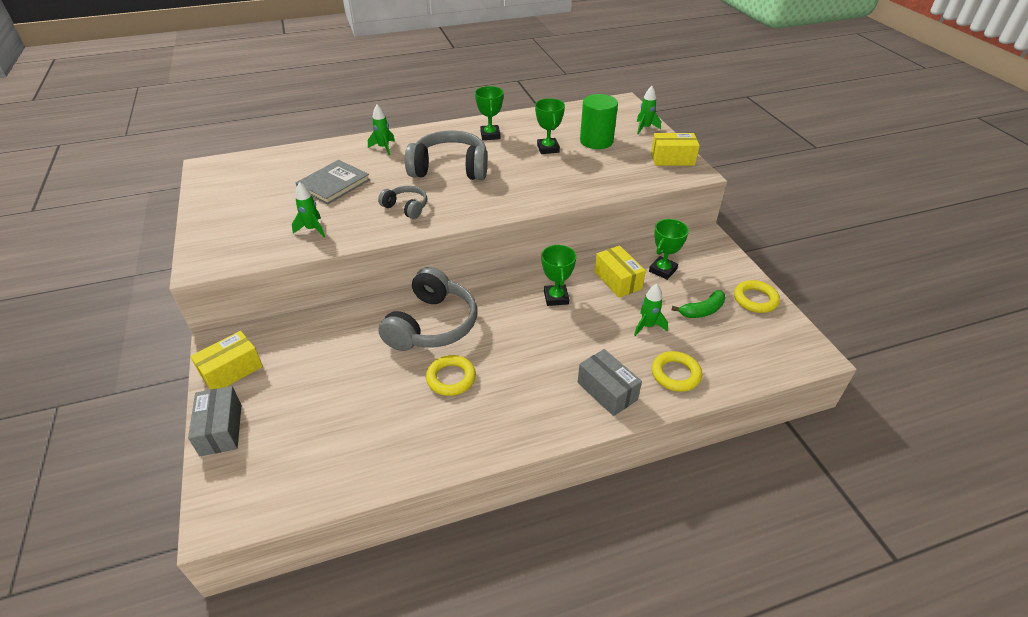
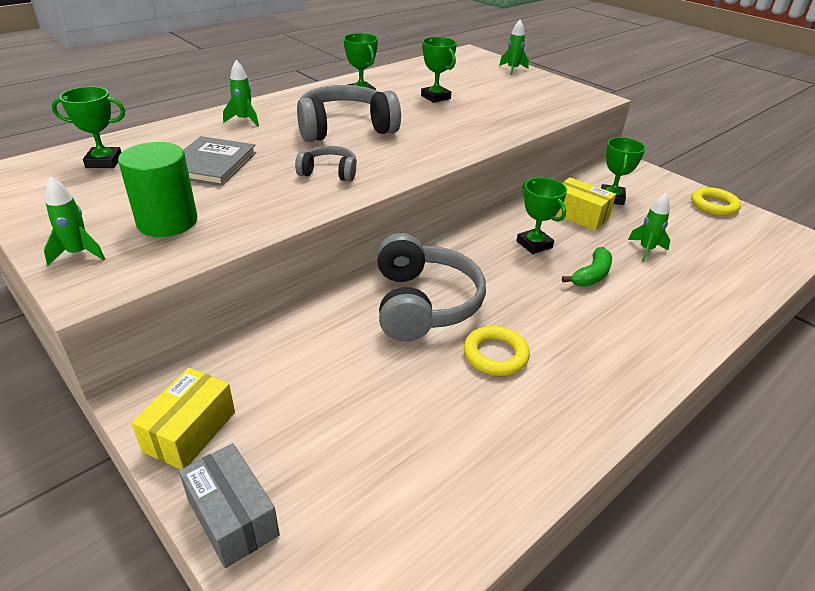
camera: 25 degrees left, 5 degrees down
(270, 169) = (104, 161): none -> green trophy
(312, 229) = (225, 215): green rocket -> green rocket (79, 254)
(596, 141) = (478, 85): green cylinder -> green cylinder (167, 222)
(607, 391) = (668, 320): grey box -> none
(672, 159) = (565, 90): yellow box -> none
(675, 374) = (713, 287): yellow ring -> none
(702, 310) = (680, 225): green banana -> green banana (591, 275)

